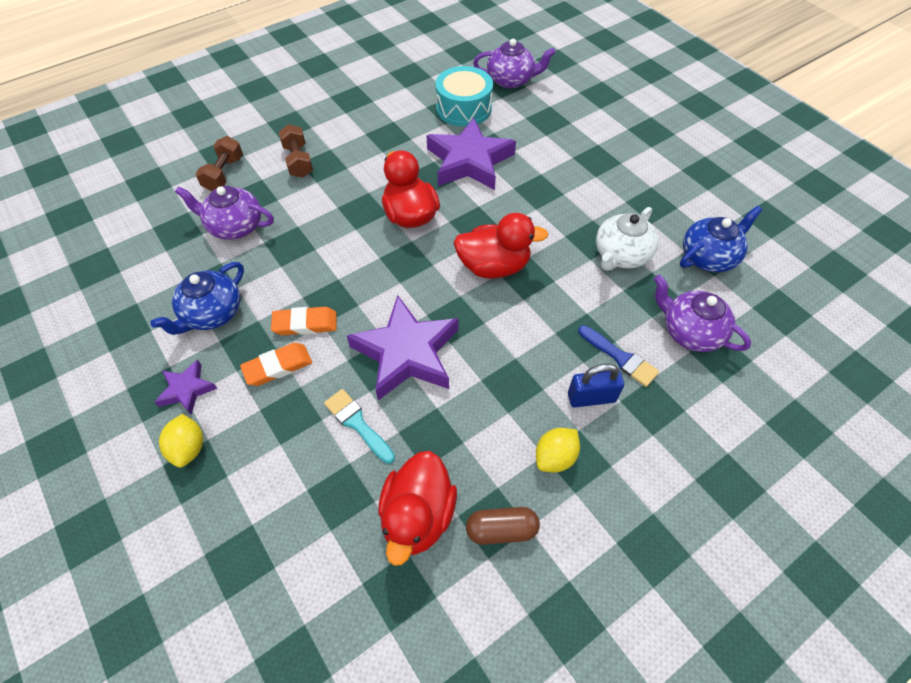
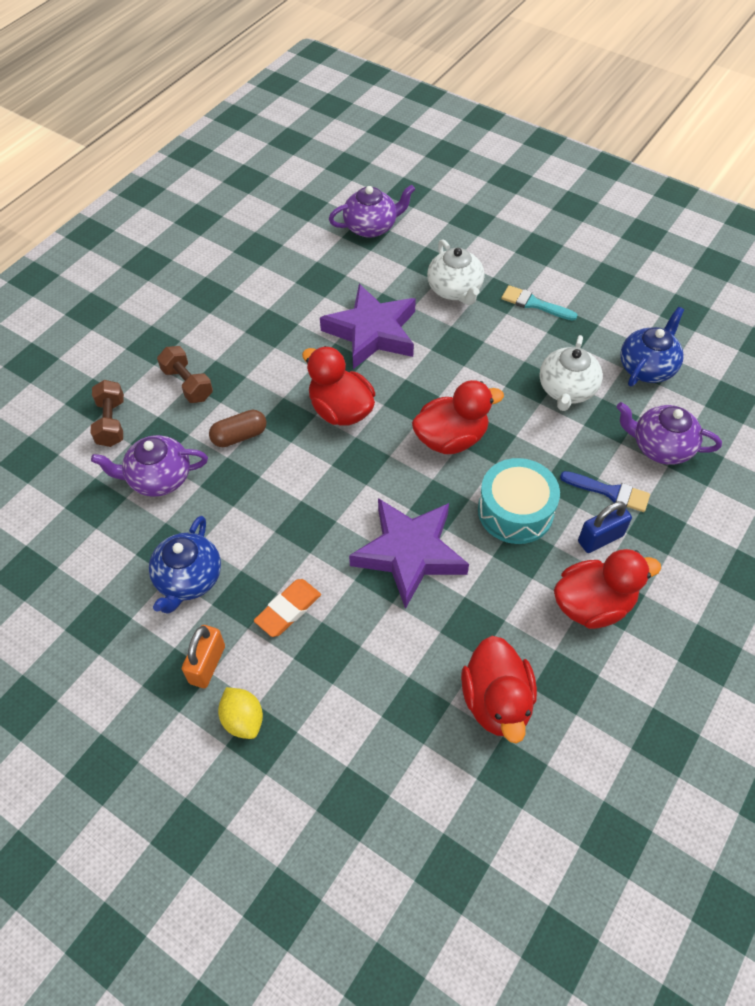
camera: 20 degrees left, 0 degrees up
(187, 390) = (207, 664): purple star -> orange padlock
(305, 324) = (292, 558): orange eraser -> none
(357, 423) = (397, 637): turquoise brush -> turquoise brush (534, 304)
(463, 108) = (336, 273): turquoise drum -> turquoise drum (515, 511)
(501, 529) = (576, 685): brown capsule -> brown capsule (239, 436)
(555, 457) = (593, 604): yellow lemon -> red duck
(558, 146) = (455, 290): none -> white teapot

